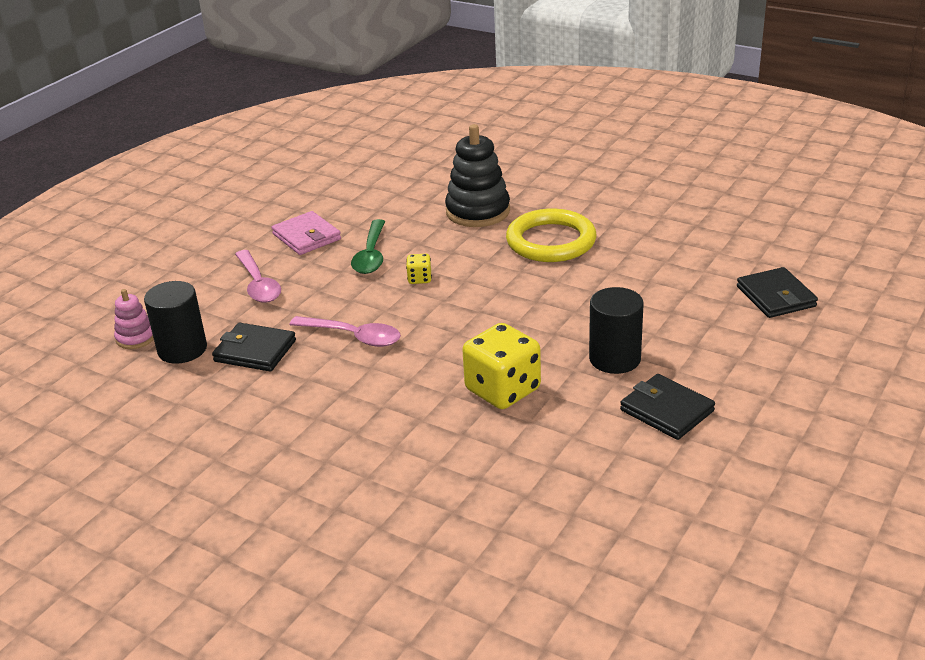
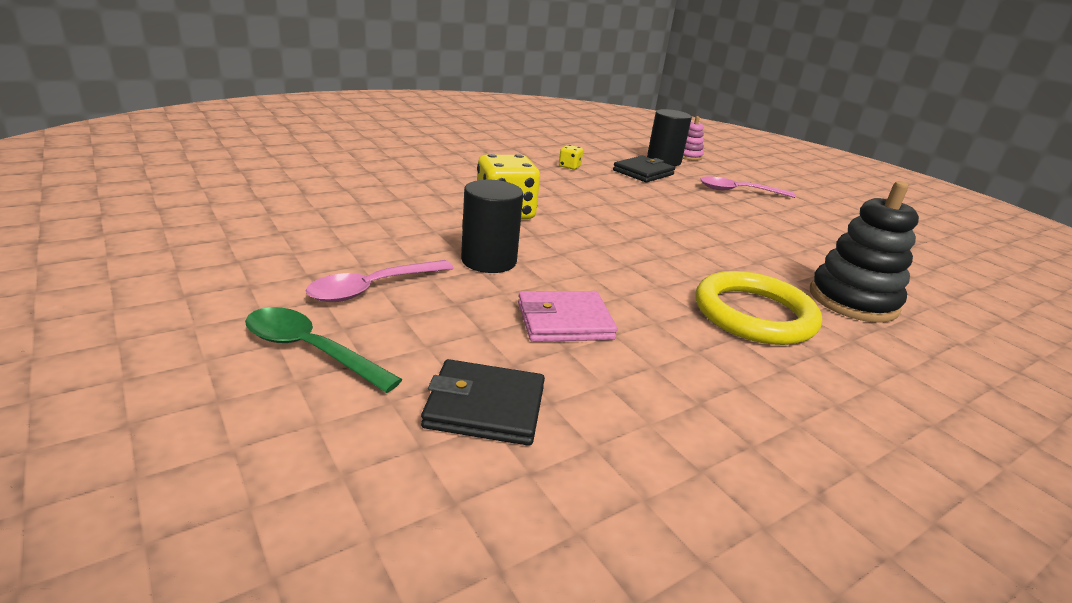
camera: 110 degrees right, 5 degrees down
(306, 237) = (817, 221): pink wallet -> pink wallet (564, 321)
(354, 336) = (634, 196): pink spoon -> pink spoon (373, 288)
(371, 255) = (768, 232): green spoon -> green spoon (310, 350)
(419, 279) = (709, 236): yellow dice -> yellow dice (569, 166)
(666, 410) = (387, 251): black wallet -> none

